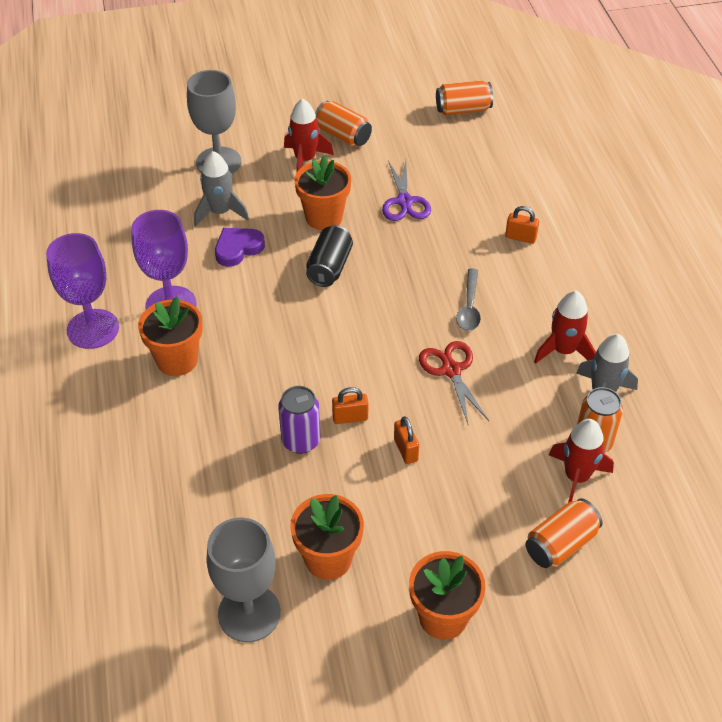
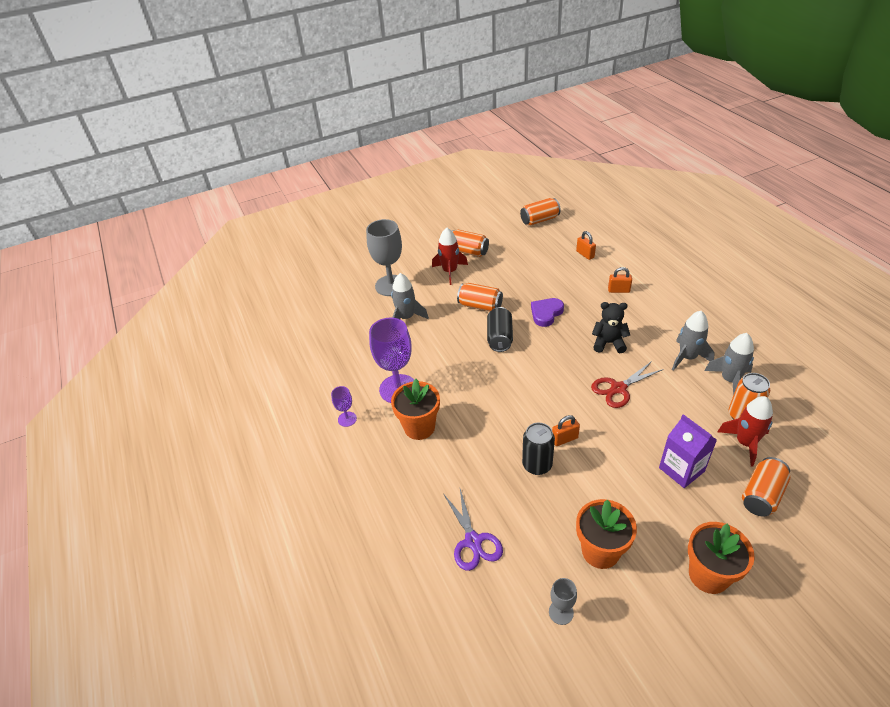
camera: 10 degrees left, 5 degrees down
(93, 329) = (347, 419): purple goblet -> purple goblet, size x0.48
(238, 248) = (429, 339): purple heart -> purple heart (546, 313)
(249, 613) = (561, 612): grey goblet -> grey goblet, size x0.48
(301, 441) = (537, 465): purple can -> black can
(324, 217) = (480, 306): orange flower pot -> orange can
(404, 201) = (530, 284): purple scissors -> purple scissors (473, 541)
(406, 450) = (616, 453): orange padlock -> orange padlock (585, 254)
(451, 370) = (618, 388): red scissors -> red scissors turned 90 degrees counterclockwise
(469, 307) = (608, 343): grey spoon -> black teddy bear
(477, 489) = (681, 469): none -> purple carton
(563, 351) = (687, 357): red rocket -> grey rocket

